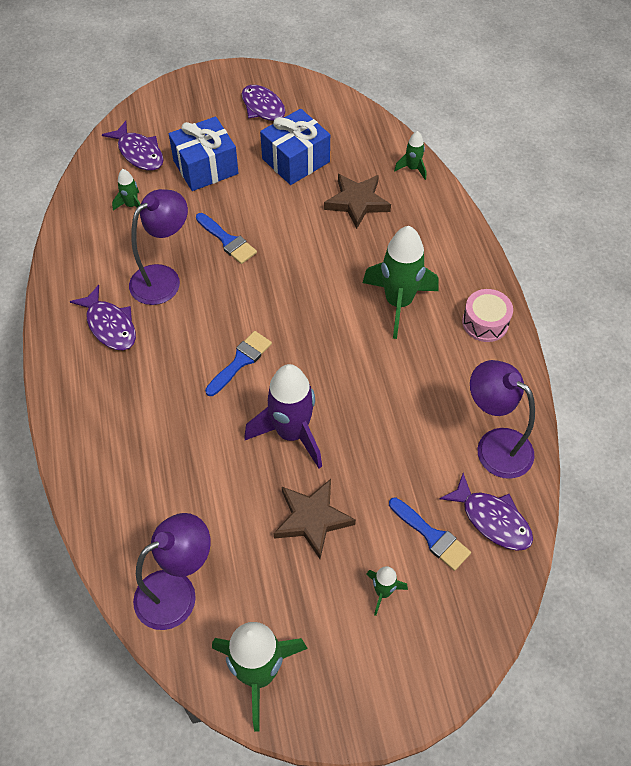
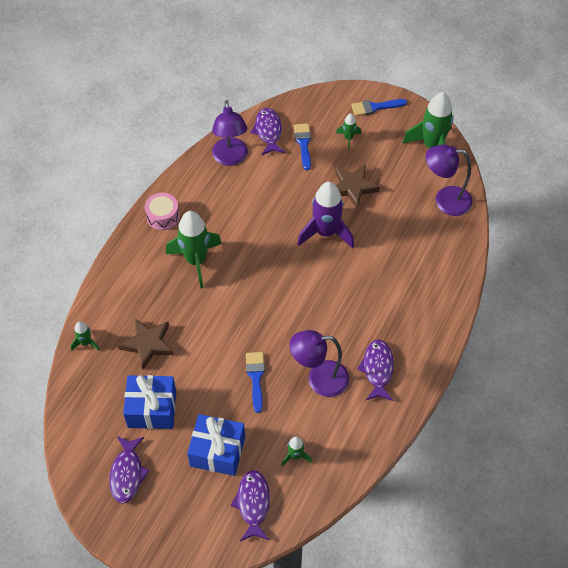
camera: 140 degrees left, 0 degrees up
(240, 361) = (318, 290): blue brush -> blue brush (375, 107)

